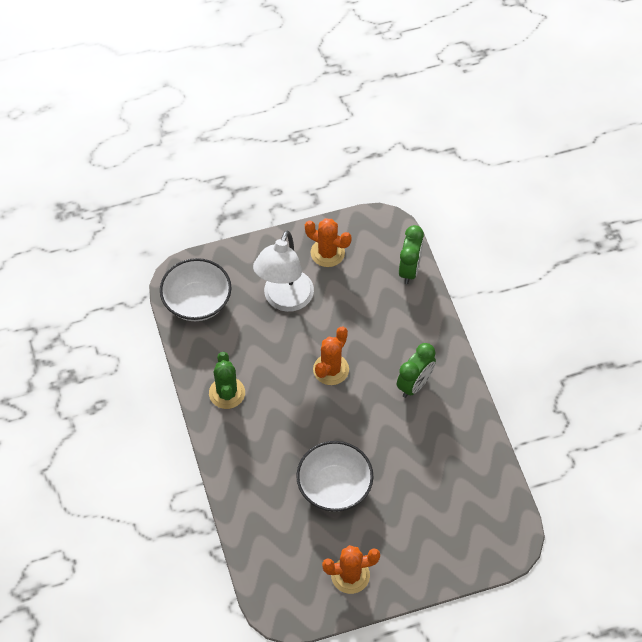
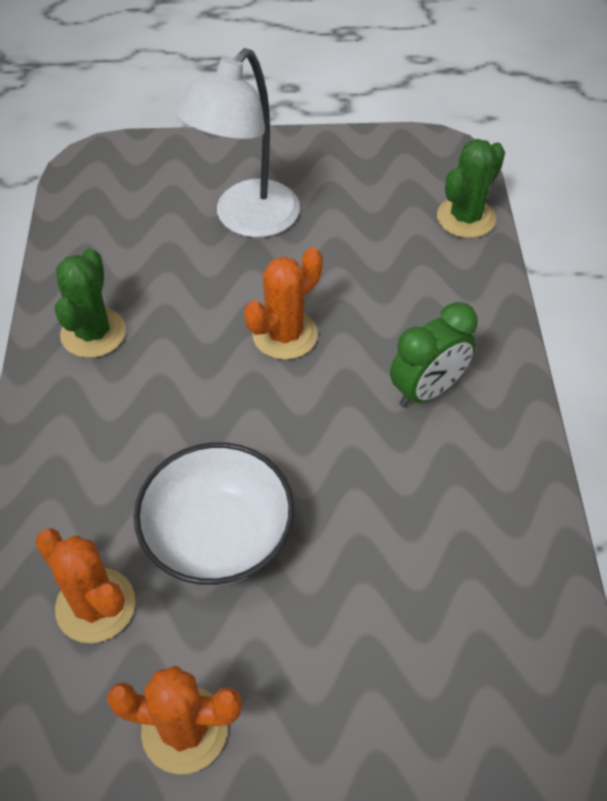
camera: 15 degrees right, 5 degrees down
(197, 302) = (108, 196): white bowl -> none
(327, 253) = (339, 171): orange cactus -> orange cactus (95, 605)
(409, 270) = (466, 218): green clock -> green cactus

